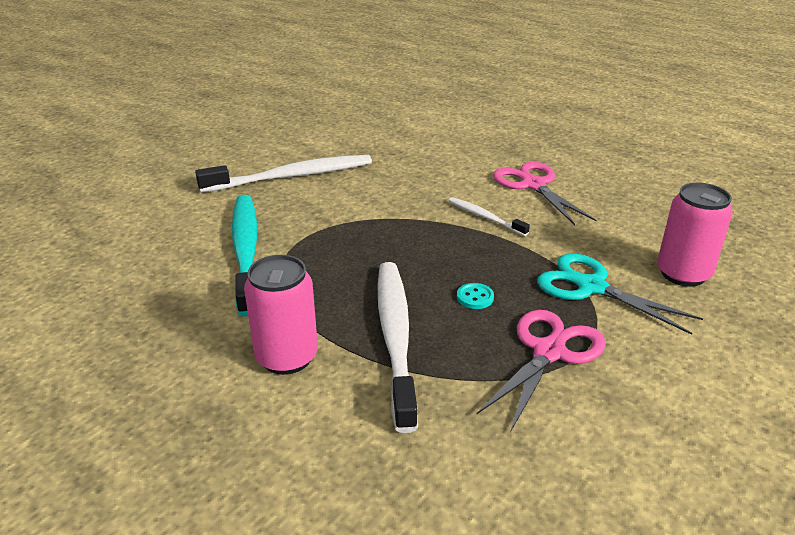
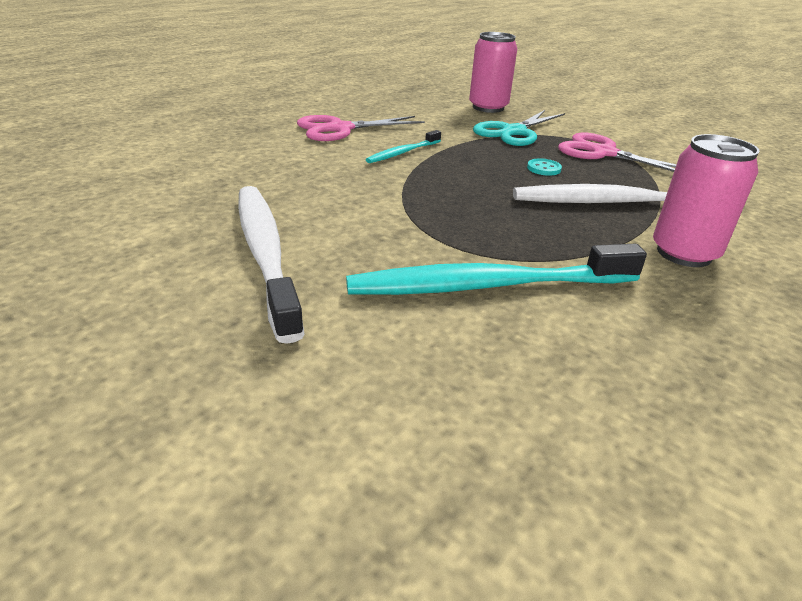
camera: 90 degrees left, 0 degrees up
(485, 217) = (403, 152): white toothbrush -> turquoise toothbrush

